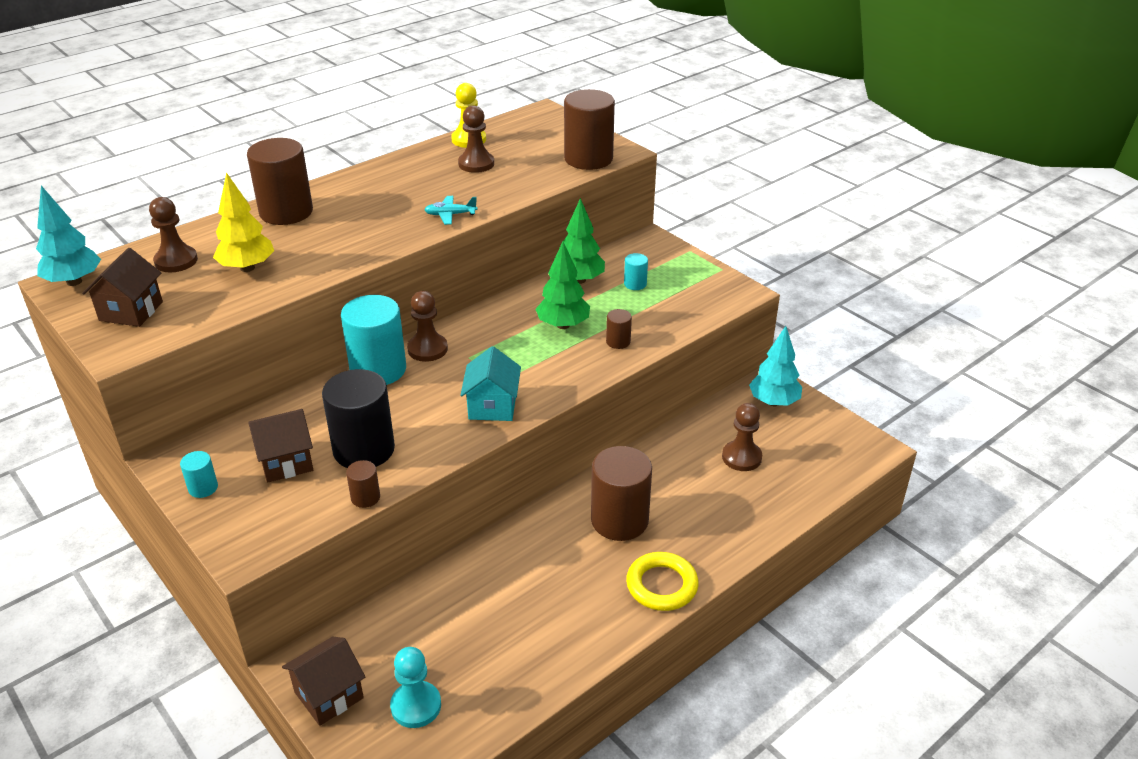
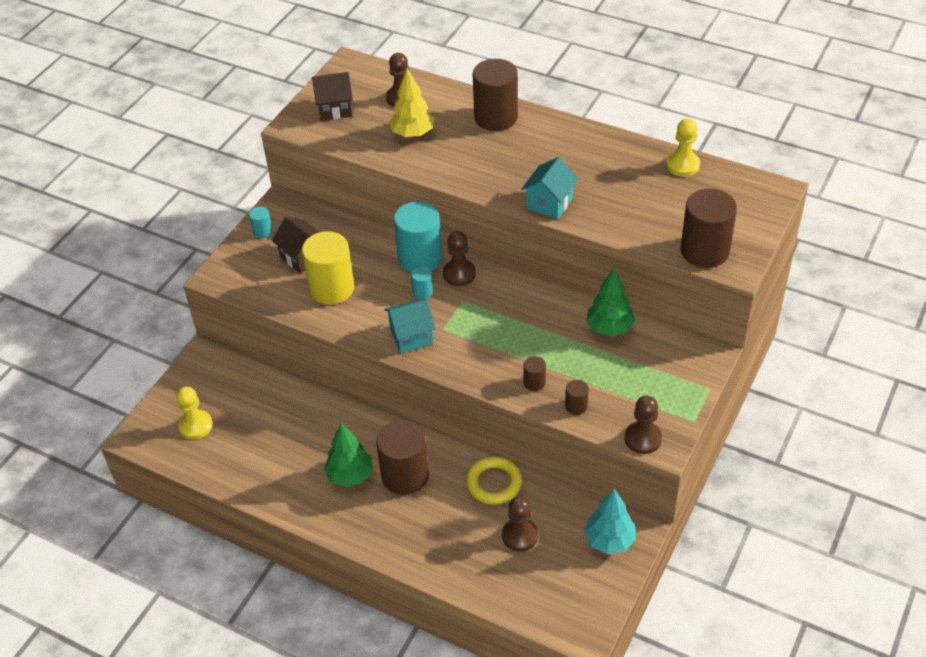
camera: 70 degrees right, 10 degrees up
(74, 281) = (353, 68): turquoise tree -> none
(329, 695) = (189, 381): brown house -> none
(364, 450) = (332, 288): black cylinder -> yellow cylinder
(365, 497) = (287, 309): brown cylinder -> brown cylinder (576, 406)
(416, 706) = (196, 426): turquoise pawn -> yellow pawn
(450, 215) = (549, 203): turquoise plane -> turquoise house
(476, 164) = (643, 186): brown pawn -> brown pawn (643, 438)
(563, 325) = (537, 340): green tree -> green tree (350, 475)
(635, 284) = (627, 367): turquoise cylinder -> turquoise cylinder (422, 292)
(661, 585) = (349, 523): yellow ring -> yellow ring (494, 483)

